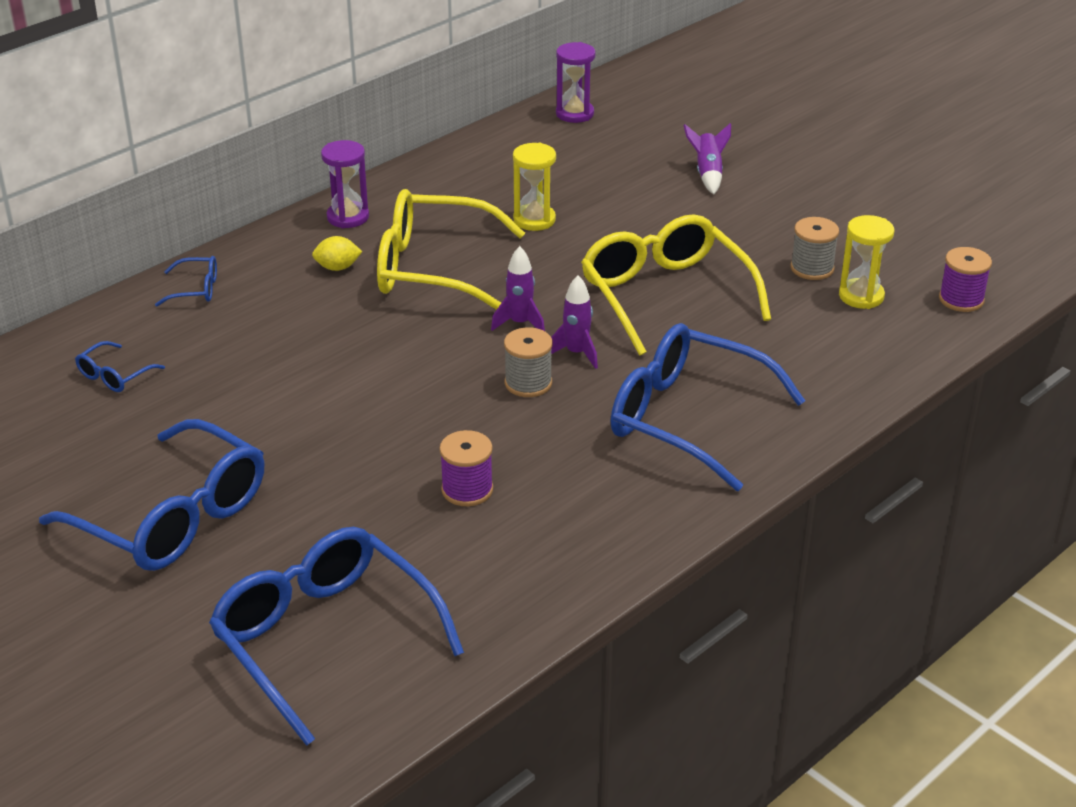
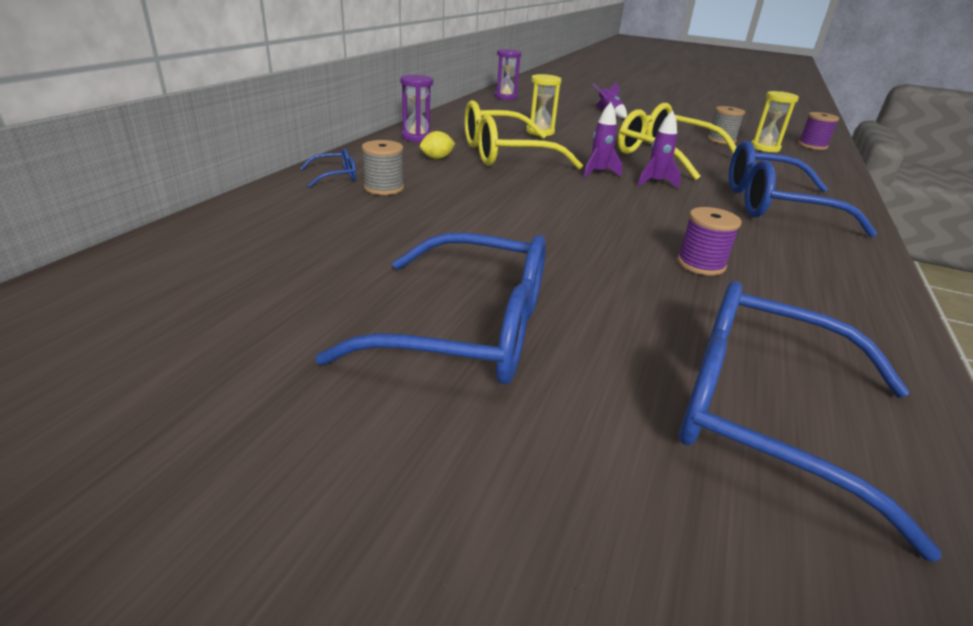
camera: 25 degrees left, 5 degrees down
(114, 376) = (306, 231): blue glasses -> none
(528, 383) = (648, 200): grey spool -> grey spool (384, 188)

